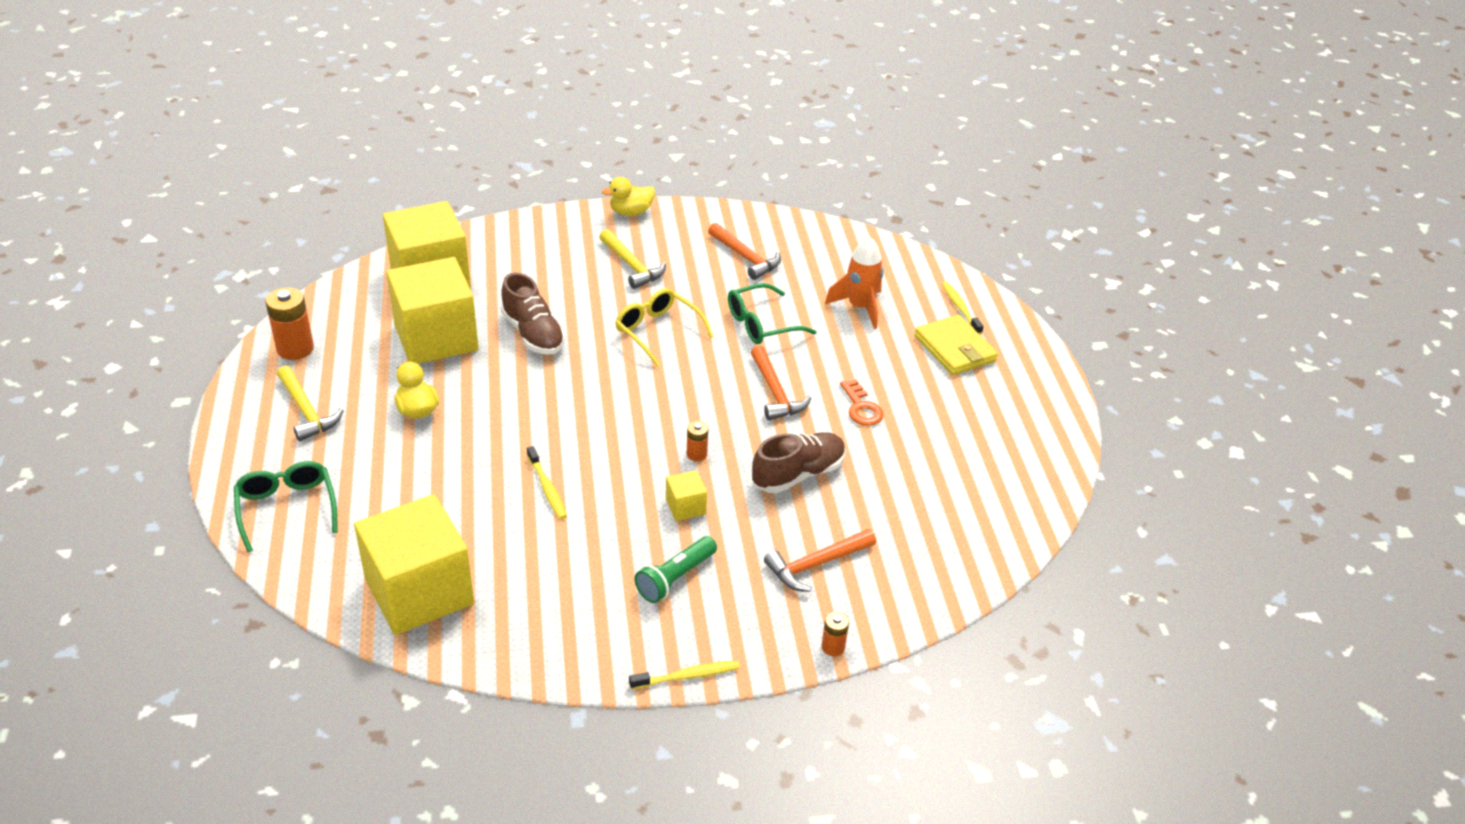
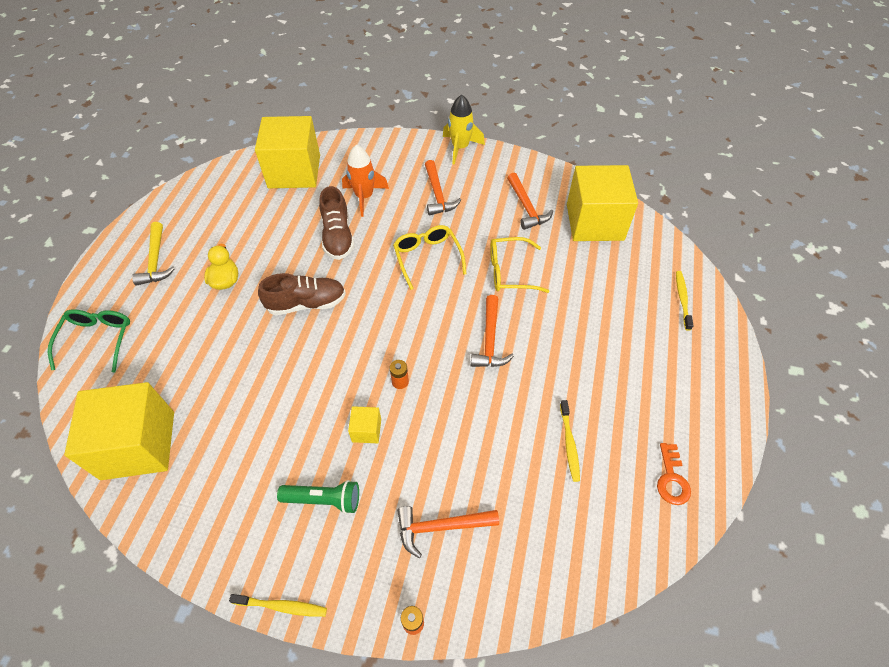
camera: 25 degrees right, 15 degrees up
(295, 349) = (178, 207): orange battery -> none
(436, 337) = (271, 222): yellow cube -> yellow cube (594, 222)
(547, 488) = (275, 378): yellow toothbrush -> yellow toothbrush (569, 443)
(631, 212) = (460, 148): yellow duck -> yellow rocket
(632, 266) = (438, 194): yellow hammer -> orange hammer
(675, 578) = (323, 499): green flashlight -> green flashlight turned 150 degrees counterclockwise
(761, 324) = (510, 272): green glasses -> yellow glasses
(798, 474) = (470, 427): brown shoe -> brown shoe (306, 303)
(860, 307) = (596, 277): orange rocket -> orange rocket (364, 197)
(861, 408) = (553, 376): orange key -> orange key (671, 479)
(955, 349) = (660, 339): yellow wallet -> none

